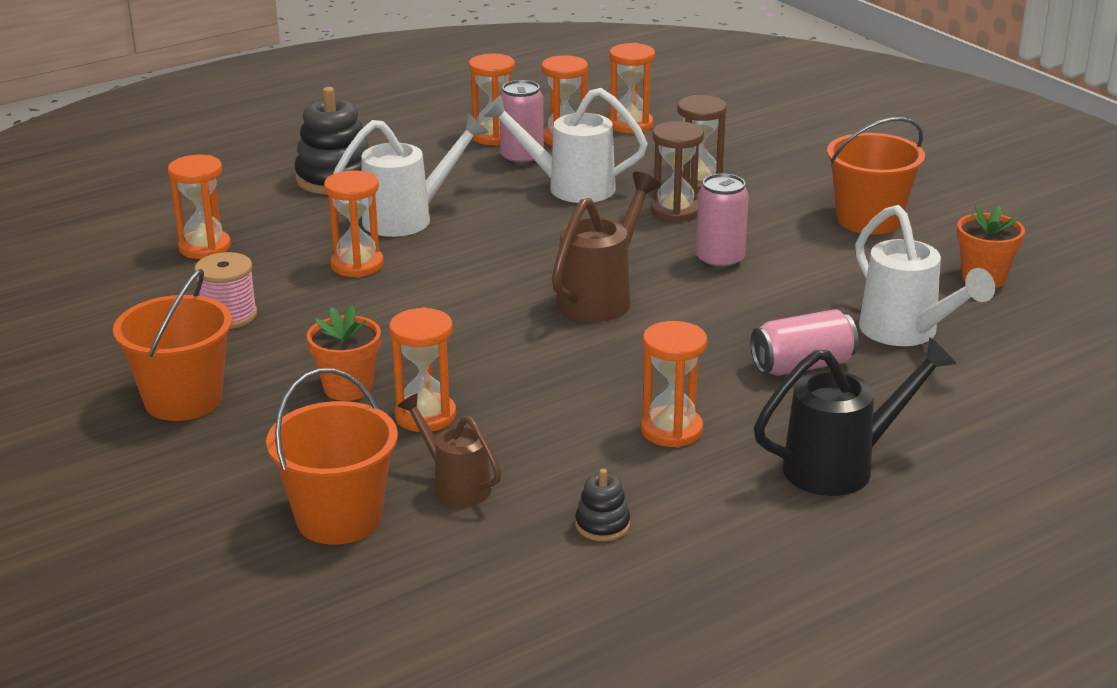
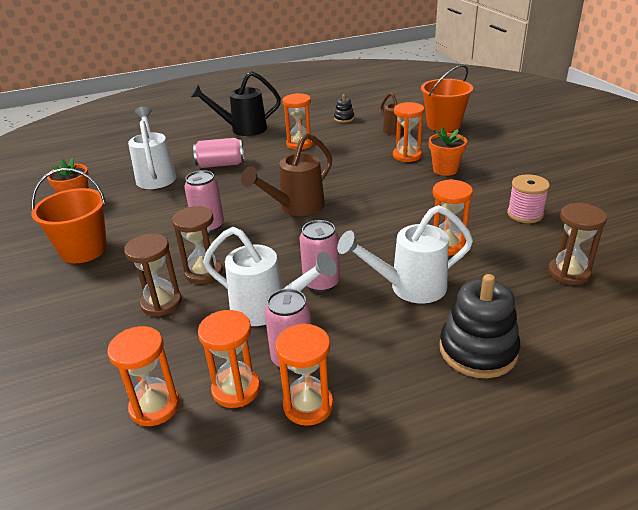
camera: 165 degrees left, 5 degrees up
(183, 400) = (530, 170): orange bucket -> none
(205, 247) = (569, 273): orange hourglass -> brown hourglass
(517, 213) = (321, 283): none -> pink can

